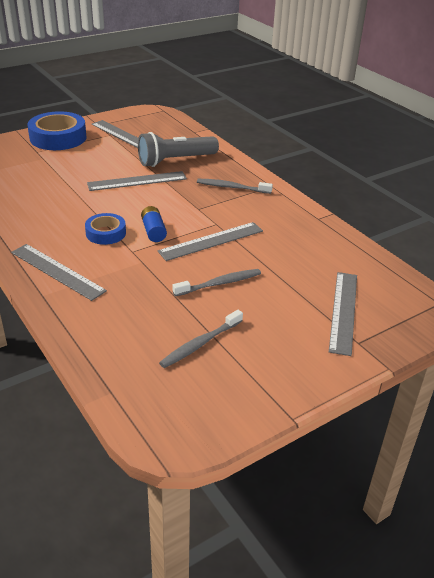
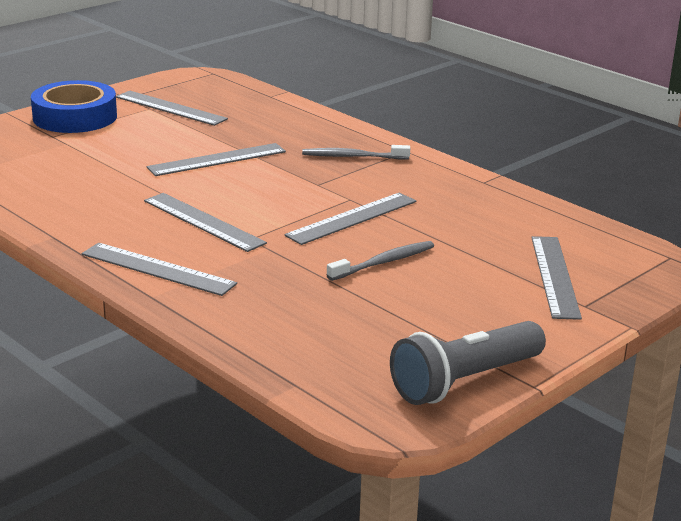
camera: 10 degrees left, 10 degrees down
(106, 233) = (203, 222): blue tape -> grey ruler
(153, 231) = (268, 214): blue battery -> none
(175, 161) = (259, 132): grey flashlight -> grey flashlight (464, 381)
(200, 344) = (387, 326): grey toothbrush -> none

